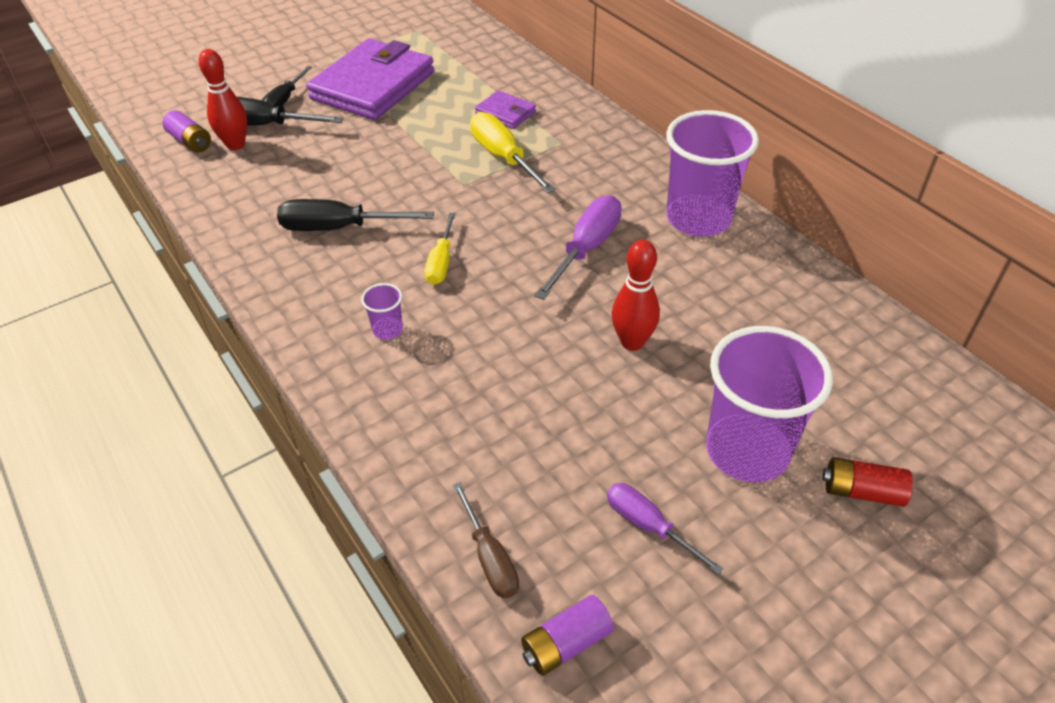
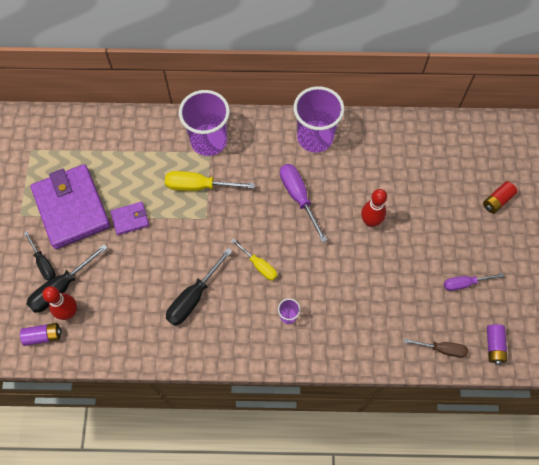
camera: 55 degrees left, 20 degrees up
(505, 113) = (160, 160): purple wallet -> purple wallet (130, 219)
(747, 451) = (454, 223): purple cup -> purple cup (209, 141)

